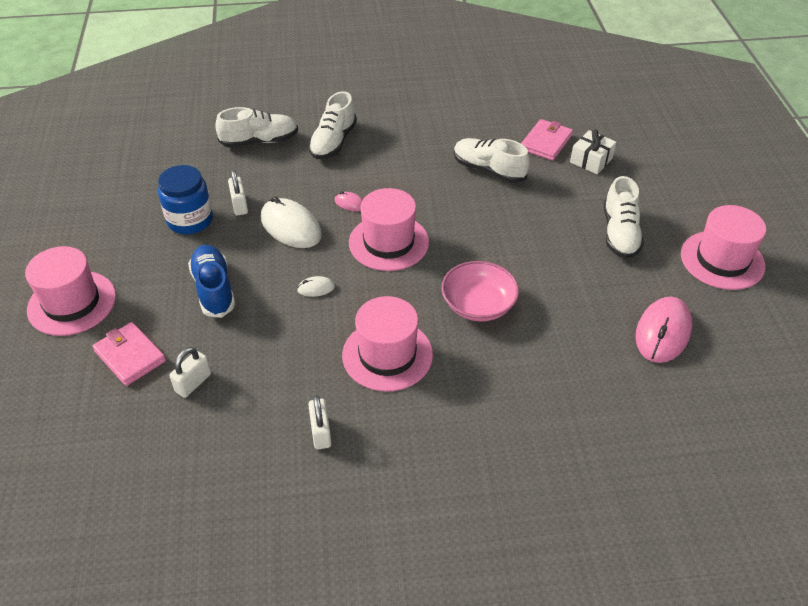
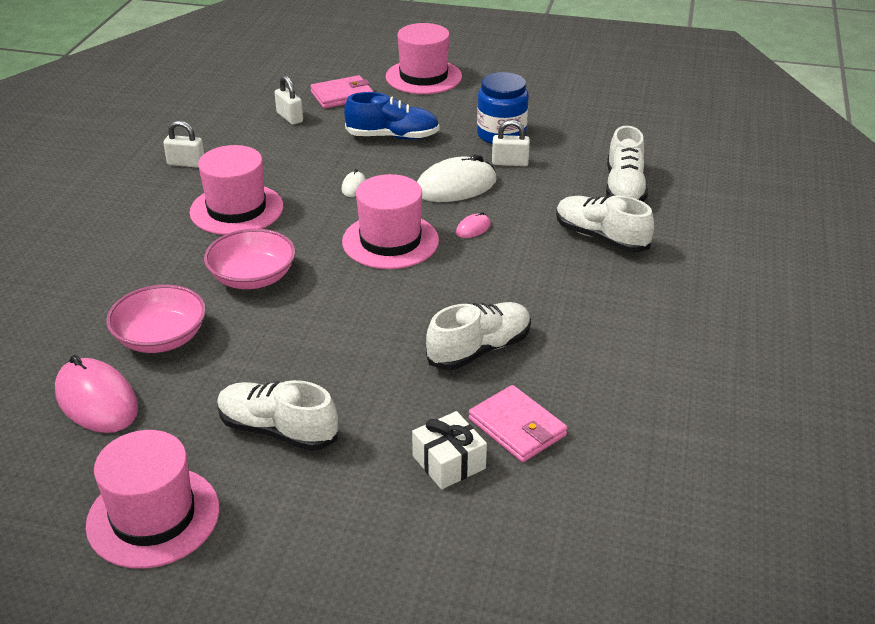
camera: 110 degrees right, 10 degrees down
(579, 328) = (161, 338): none -> pink bowl

